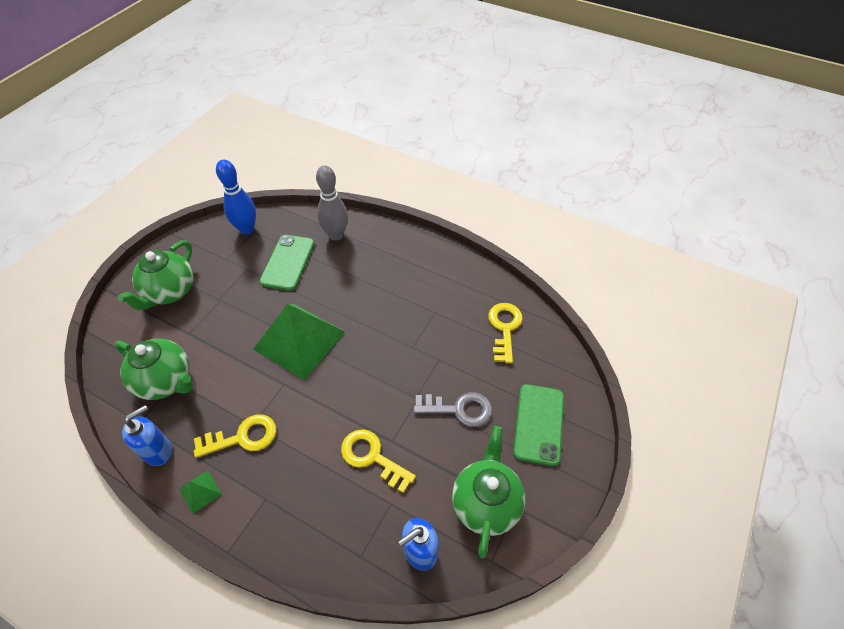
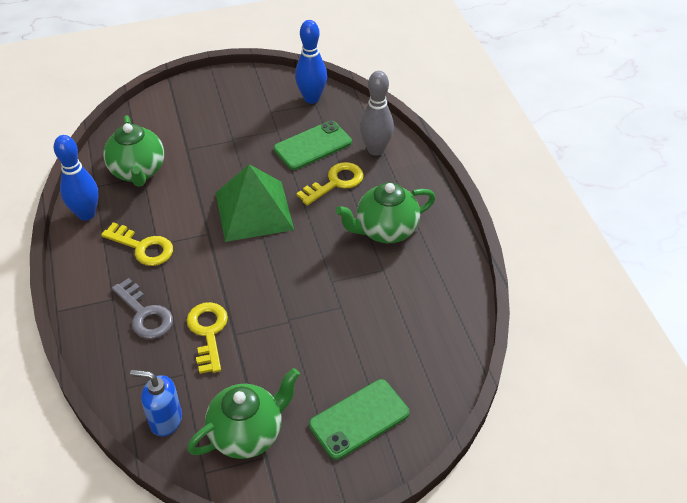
camera: 45 degrees right, 5 degrees down
(158, 451) = (86, 214): blue soap dispenser -> blue bowling pin
(170, 292) = (206, 110): green teapot -> green teapot (385, 230)
(200, 491) = (82, 260): green pyramid -> none
(459, 409) = (310, 354): grey key -> grey key (145, 314)
(504, 328) = (426, 327): yellow key -> yellow key (335, 183)

